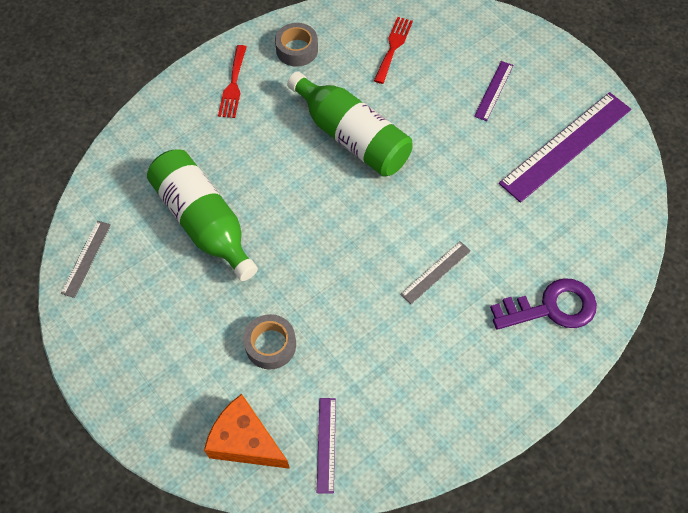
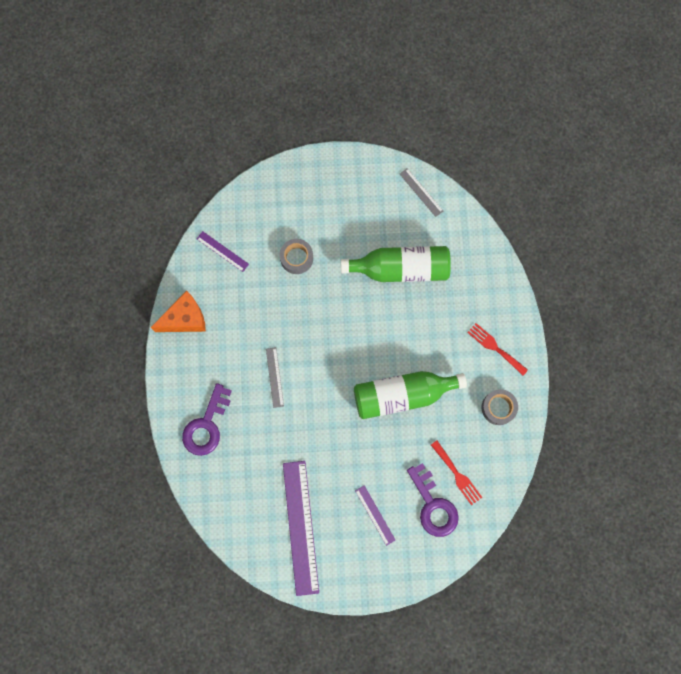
camera: 125 degrees right, 15 degrees up
(245, 441) = (253, 213): orange cheese -> orange cheese (185, 319)
(440, 50) = (433, 505): none -> purple key

